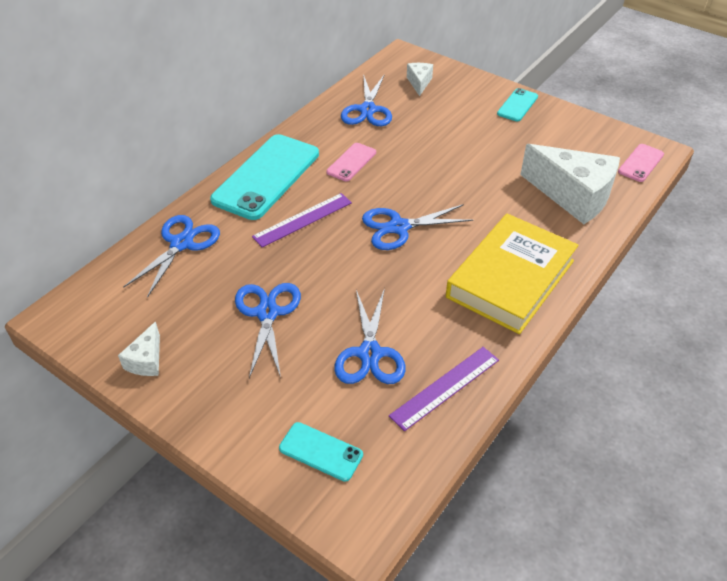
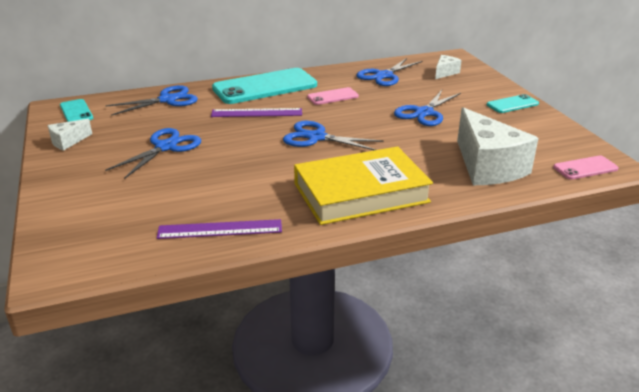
camera: 35 degrees right, 15 degrees down
(321, 451) = (91, 224): turquoise phone -> turquoise phone (76, 112)
(370, 353) = (197, 191): blue scissors -> blue scissors (424, 113)

